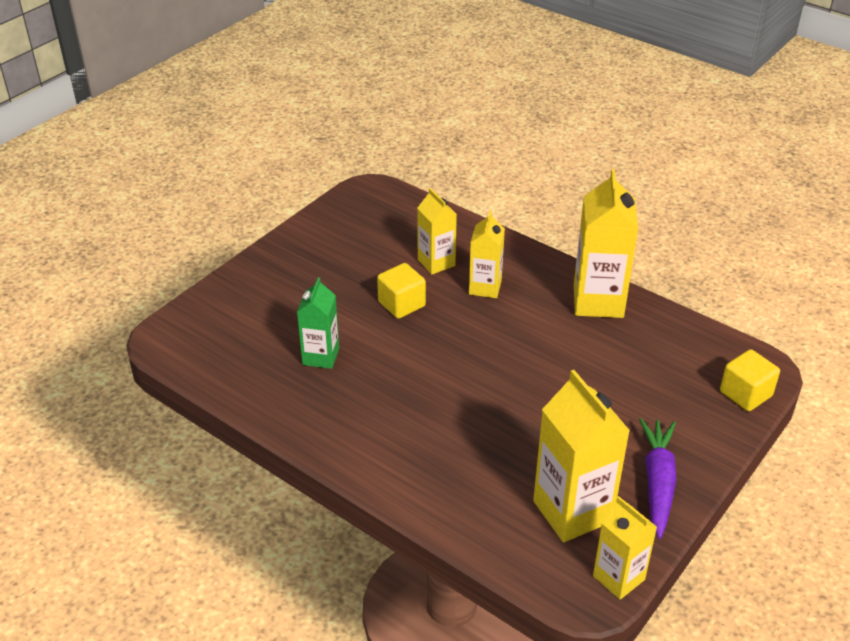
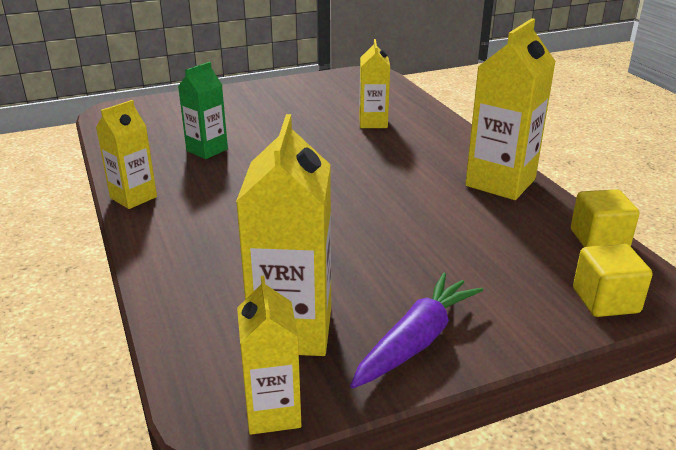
camera: 30 degrees right, 10 degrees down
(401, 304) = (312, 138): yellow cube -> yellow cube (599, 239)
(485, 287) = (398, 146): yellow carton -> yellow carton (133, 197)

